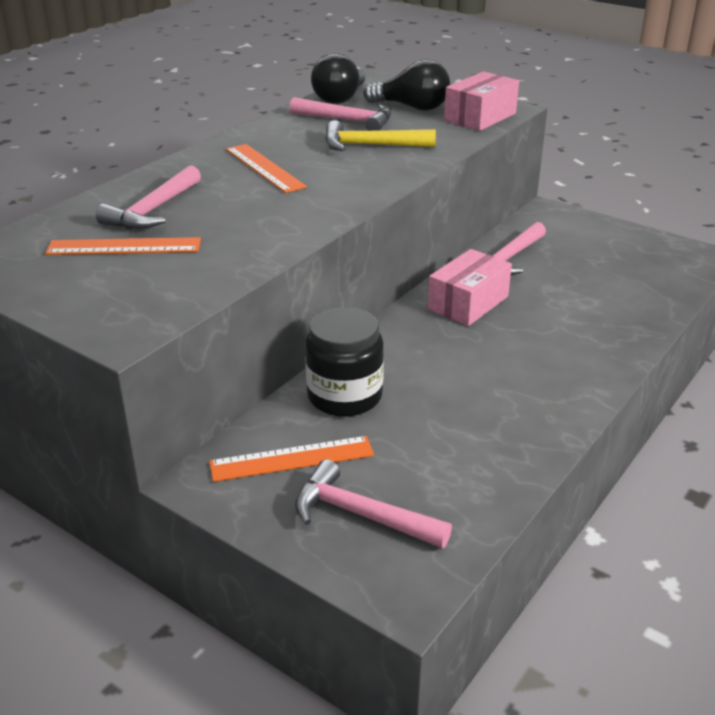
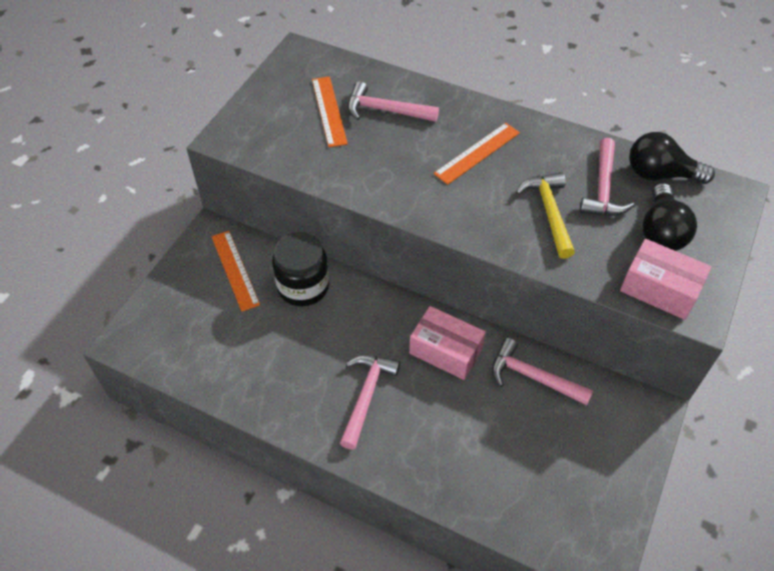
camera: 80 degrees right, 20 degrees up
(360, 514) = (186, 312): pink hammer -> pink hammer (366, 395)

